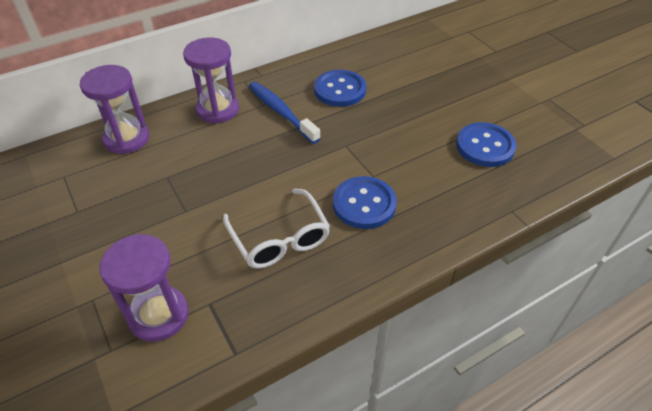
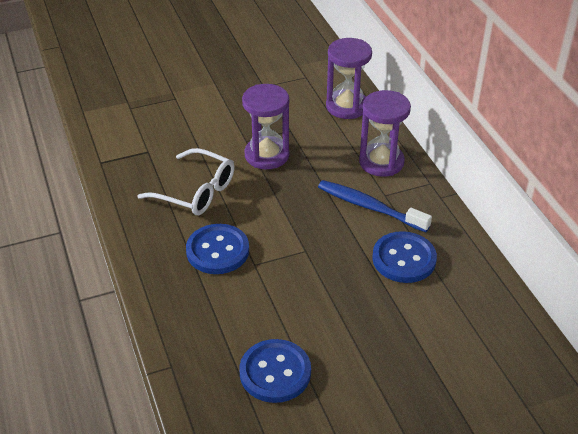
camera: 100 degrees right, 5 degrees down
(158, 315) = (148, 127): purple hourglass -> purple hourglass (267, 155)
(279, 238) = (196, 191): white glasses -> white glasses turned 135 degrees counterclockwise
(281, 112) = (369, 207): blue toothbrush -> blue toothbrush turned 120 degrees counterclockwise

